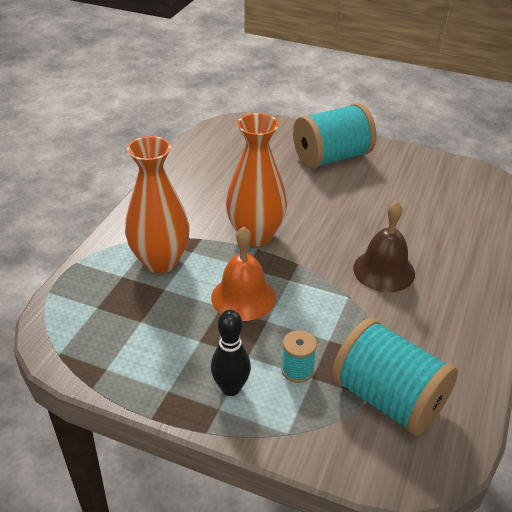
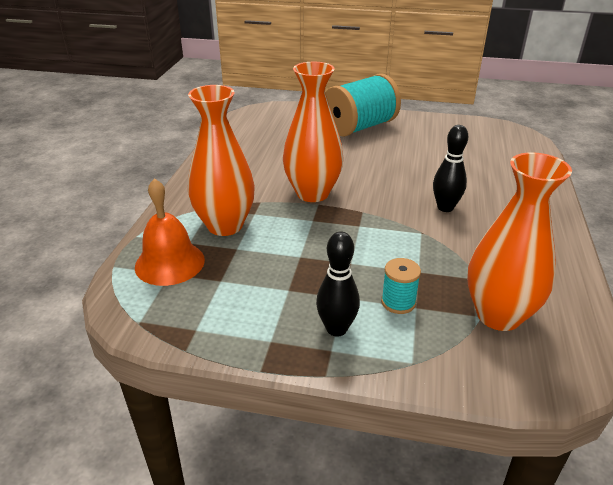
camera: 10 degrees left, 5 degrees down
(243, 297) = (319, 246): orange bell -> orange bell (170, 263)
(384, 270) = (445, 208): brown bell -> black bowling pin
(388, 398) = (498, 315): turquoise spool -> orange vase

